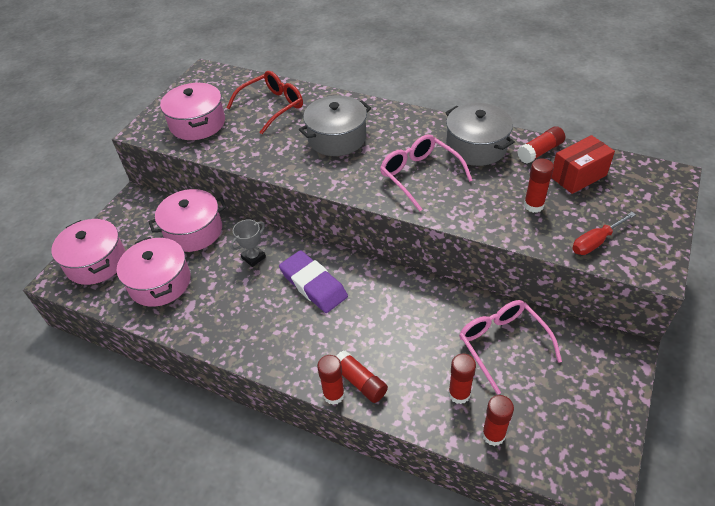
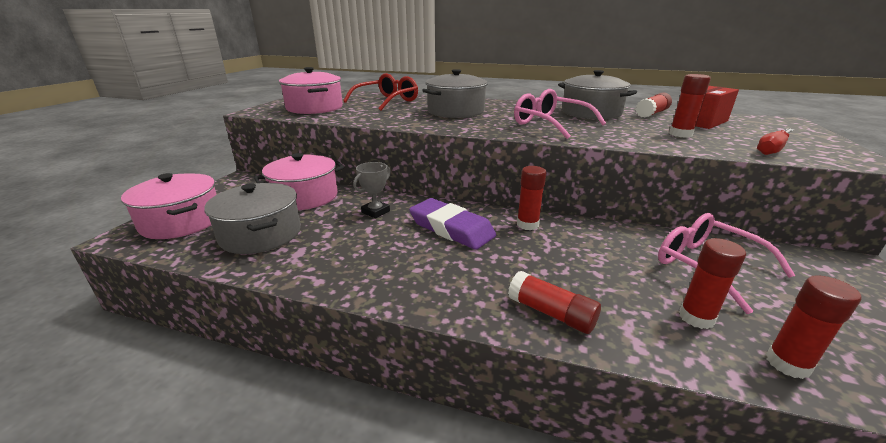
camera: 10 degrees left, 20 degrees down
(160, 282) = (260, 234): pink pot -> grey pot
(334, 394) = (520, 330): red glue stick -> red glue stick (527, 224)

